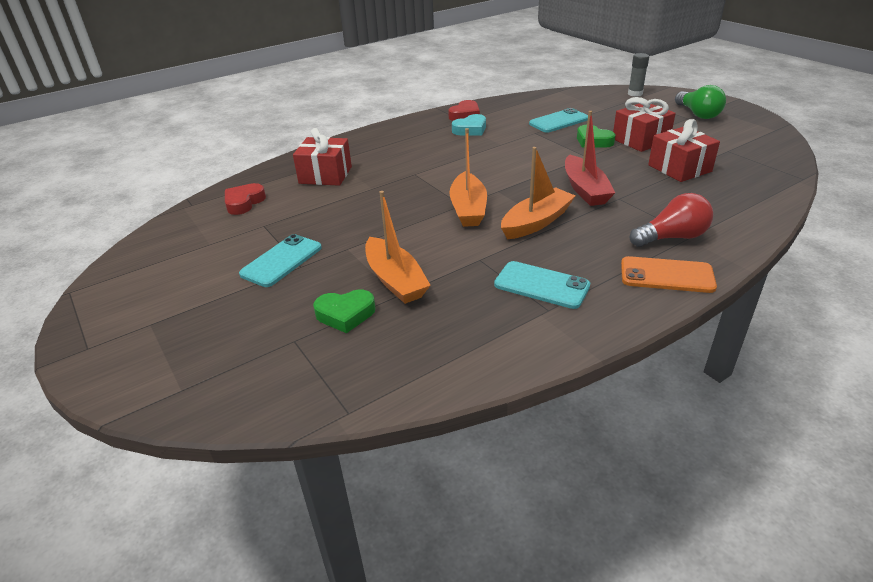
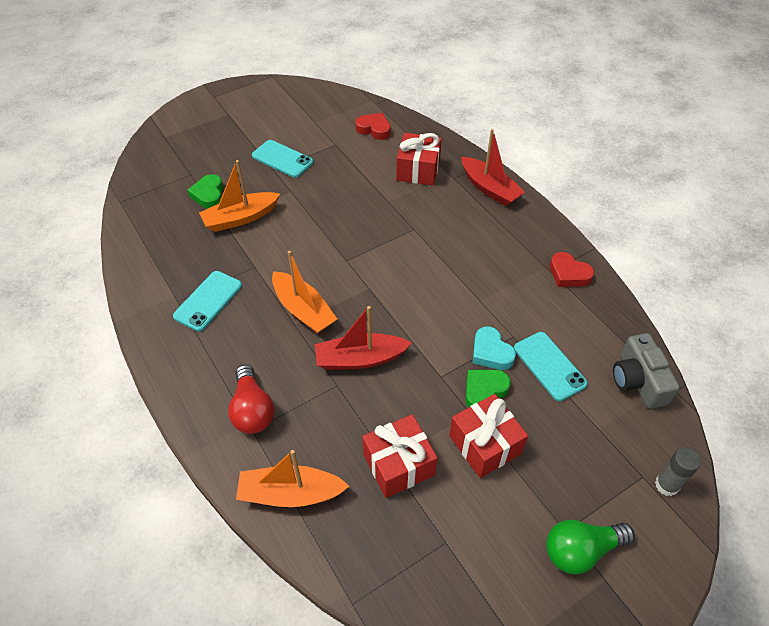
camera: 90 degrees right, 15 degrees up
(360, 142) = (489, 189): none -> red boat
(468, 209) = (337, 264): orange boat -> orange boat (290, 493)
(470, 129) = (523, 276): turquoise heart -> turquoise heart (491, 352)
(559, 98) = (638, 380): none -> grey camera
(666, 275) = (195, 388): orange phone -> none

